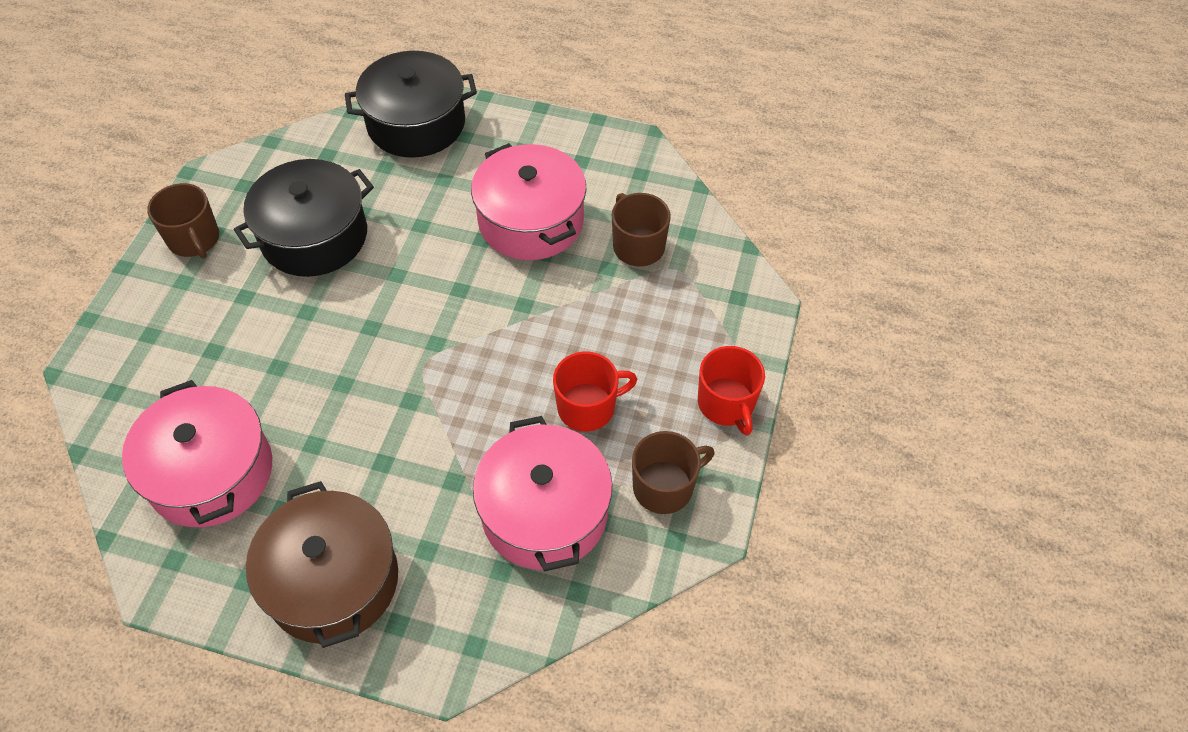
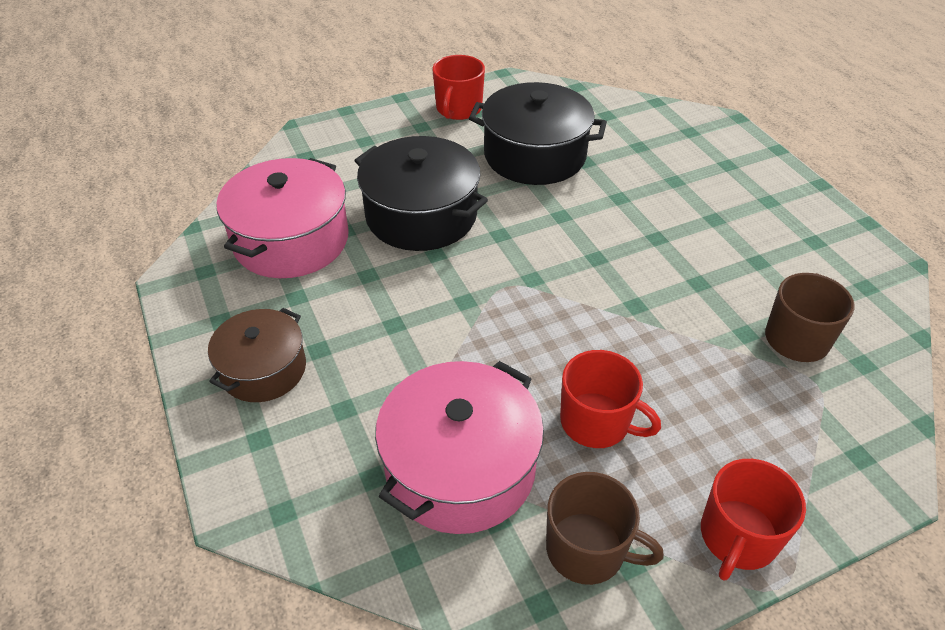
camera: 50 degrees right, 10 degrees down
(194, 239) = (458, 109): brown mug -> red mug
(332, 580) = (263, 369): brown pot -> brown pot, size x0.63
(416, 123) = (697, 135): black pot -> black pot (421, 215)
(530, 221) = (715, 253): pink pot -> none

